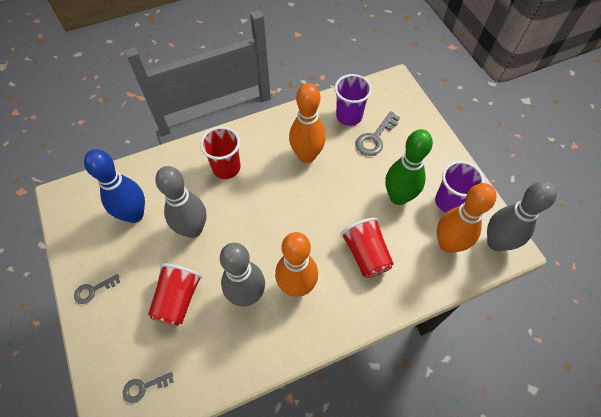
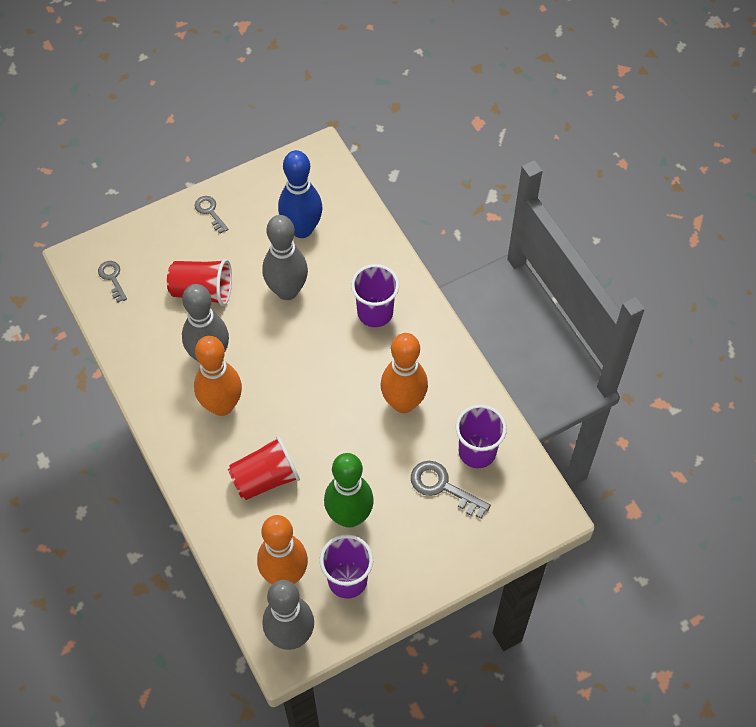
camera: 85 degrees right, 0 degrees up
(226, 168) = (375, 313): red cup -> purple cup

